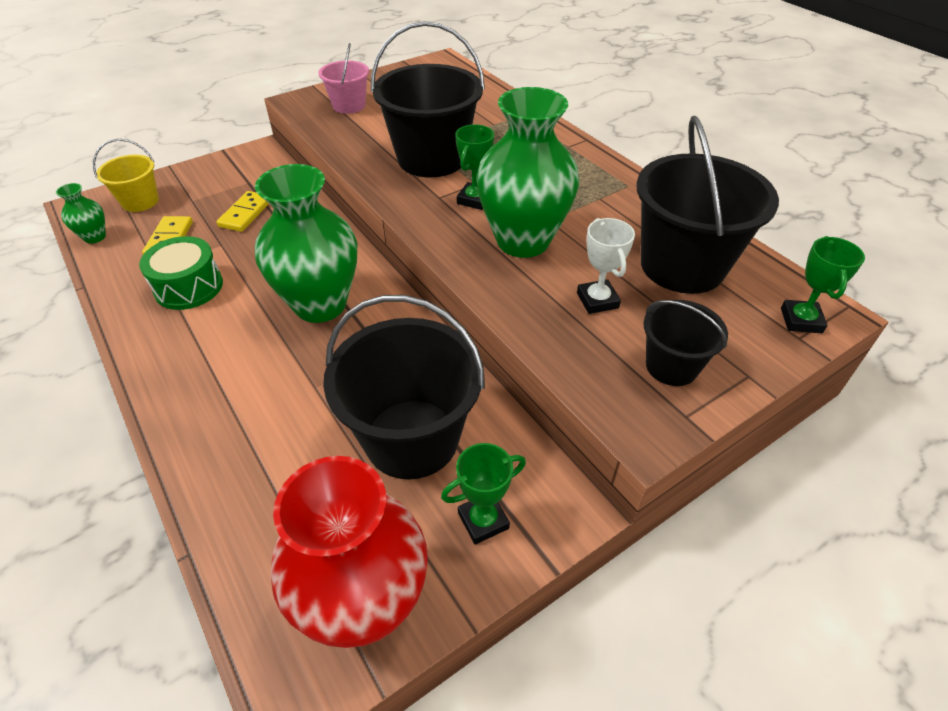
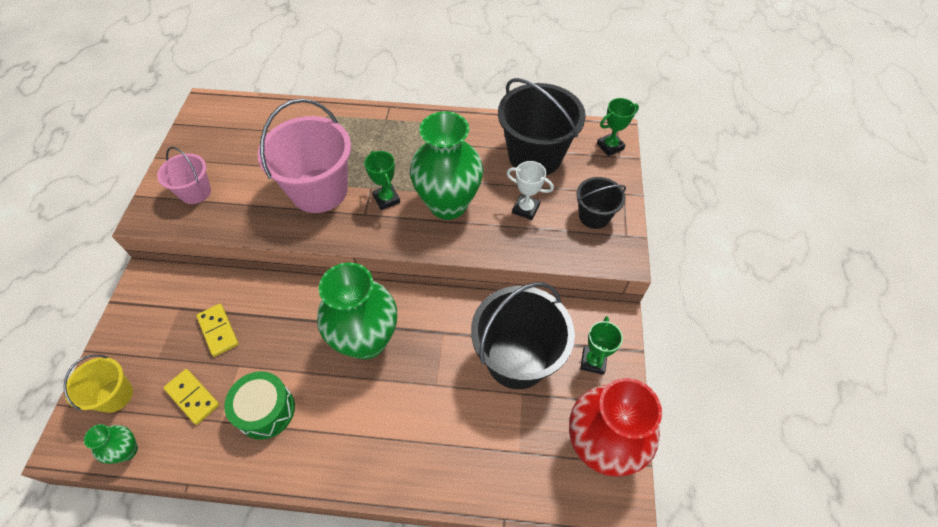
camera: 50 degrees left, 10 degrees up
(431, 159) = (319, 190): black bucket -> pink bucket
(801, 320) = (610, 146): green trophy -> green trophy turned 75 degrees counterclockwise

